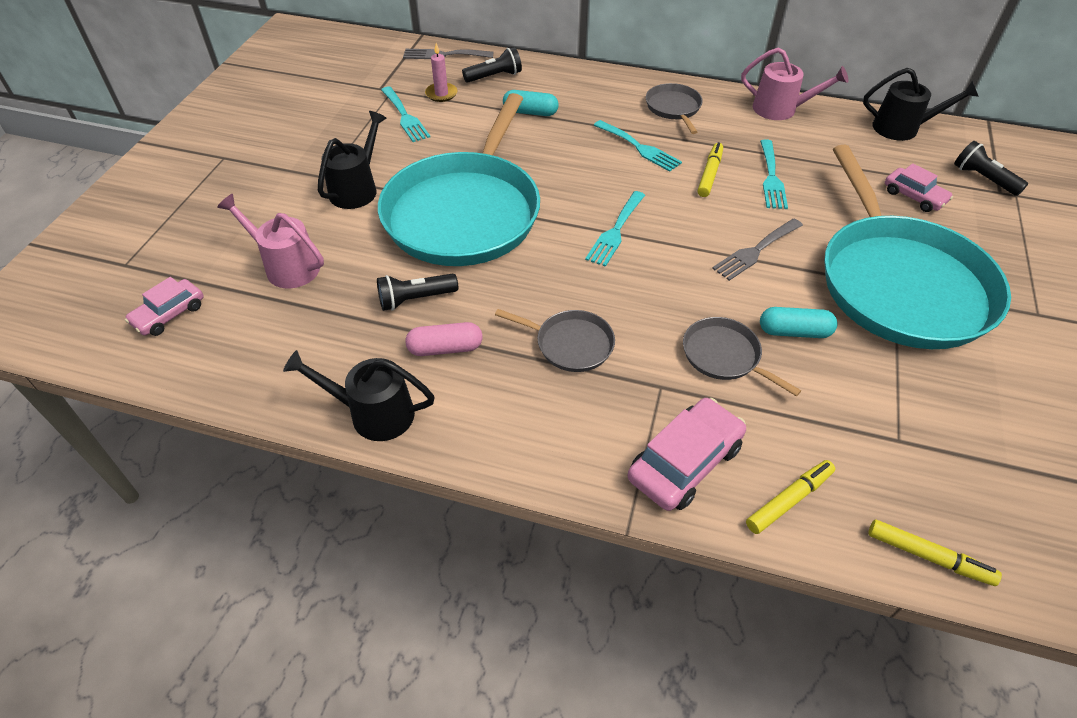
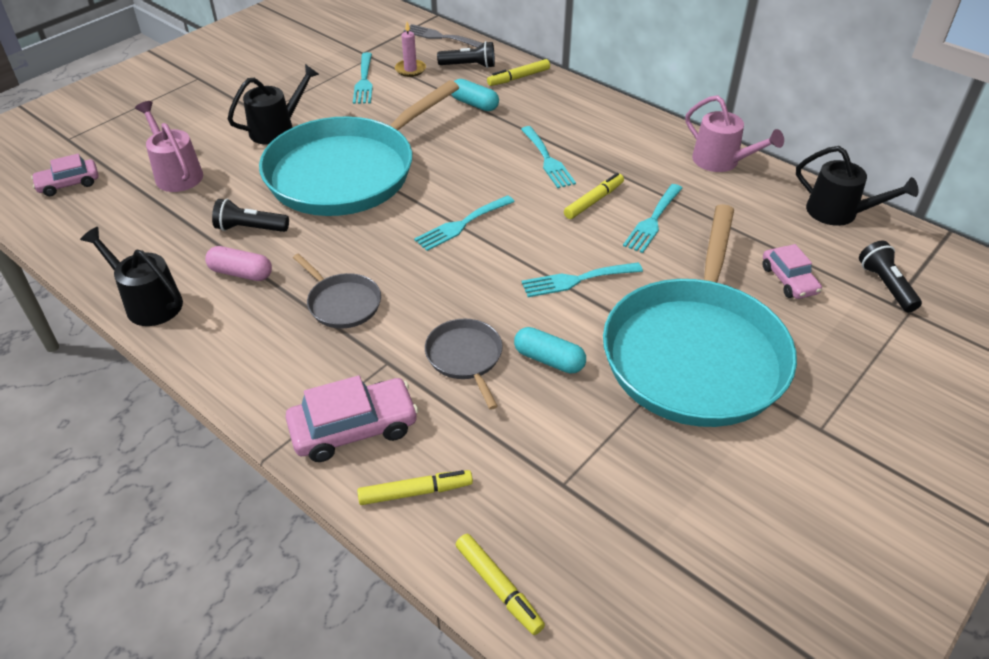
camera: 25 degrees right, 5 degrees down
(549, 77) = (518, 78): none -> yellow marker
(674, 108) = (612, 133): grey pan -> none
(755, 251) = (576, 280): grey fork -> turquoise fork

